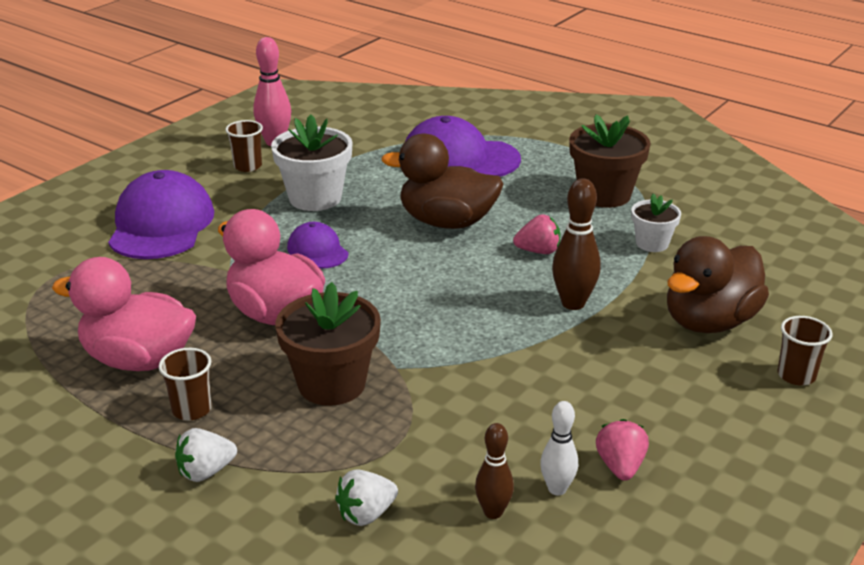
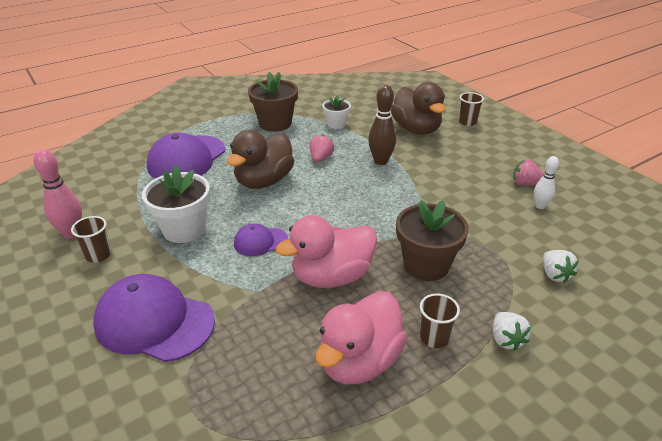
camera: 70 degrees left, 5 degrees up
(493, 512) = (556, 230): brown bowling pin -> none

